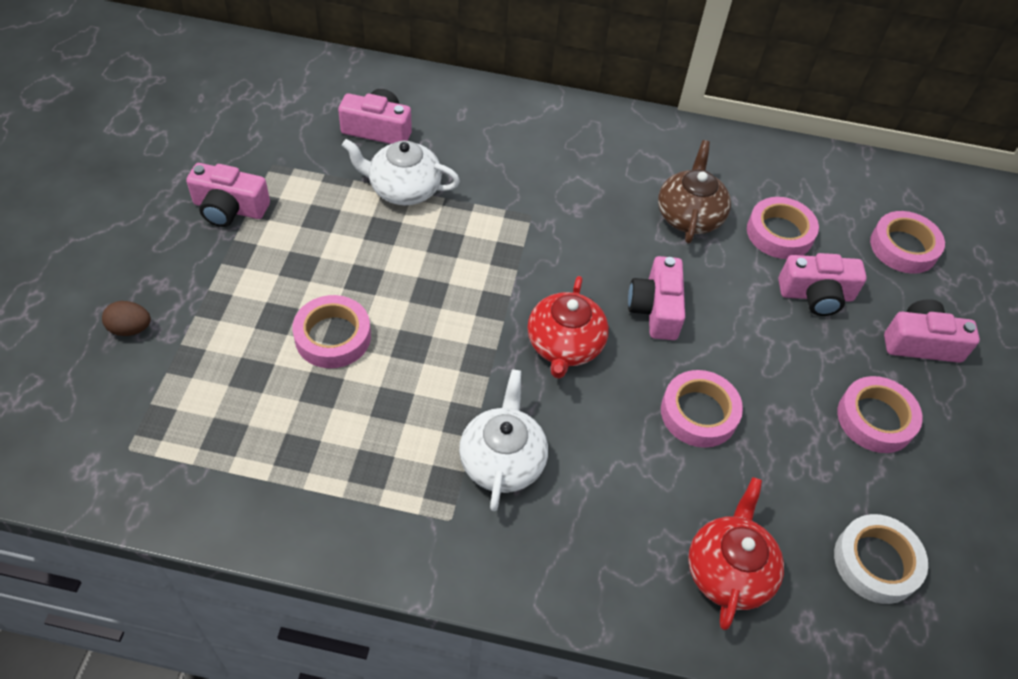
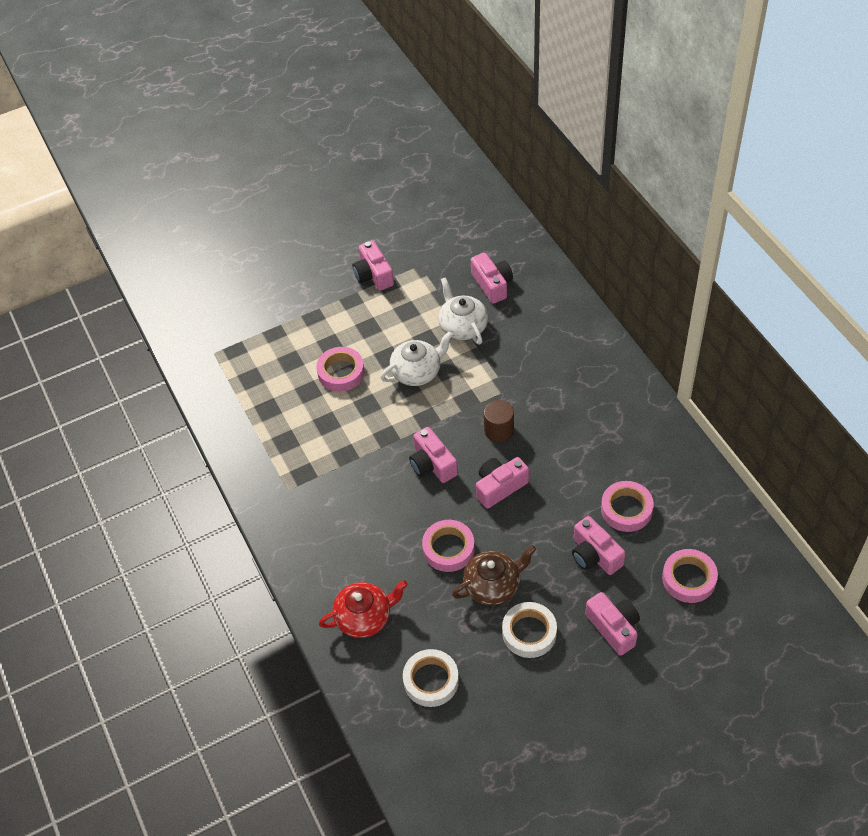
camera: 60 degrees right, 0 degrees up
(130, 329) = (270, 301): brown egg -> none
(502, 460) = (338, 486): white teapot -> white teapot (417, 372)
(564, 345) = (432, 464): red teapot -> pink camera
(578, 258) = (499, 430): none -> brown cylinder
(689, 216) = (589, 458): brown teapot -> brown teapot (493, 585)
(875, 419) = (529, 632): pink tape -> white tape

